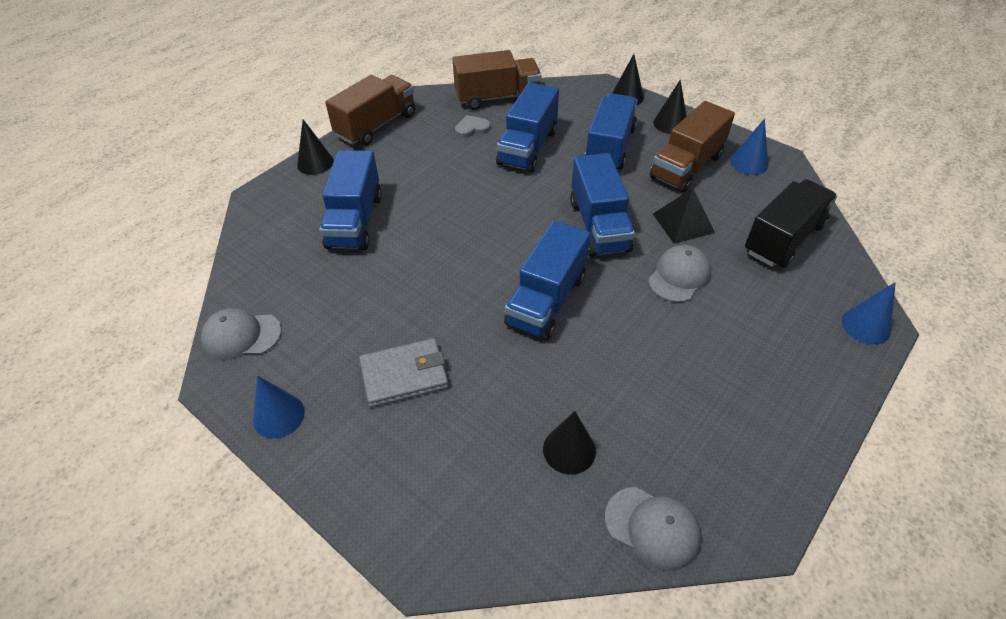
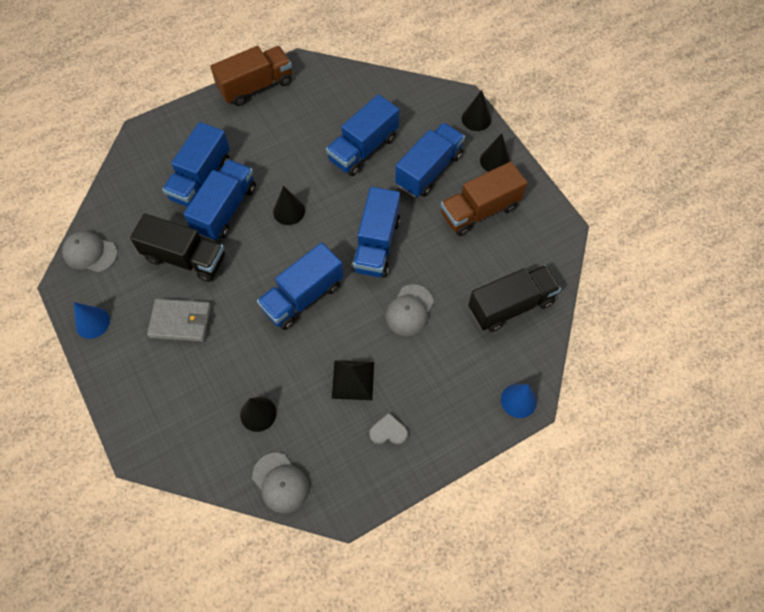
camera: 20 degrees right, 15 degrees up
(315, 163) = (194, 111): black cone -> black cone (289, 211)
(375, 304) = (185, 258): none -> black truck
(401, 241) = (225, 209): none -> blue truck
(472, 128) = (329, 113): grey heart -> grey heart (388, 431)
(497, 97) = (366, 85): brown truck -> none
(679, 276) = (409, 310): grey cap -> grey cap turned 150 degrees clockwise
(683, 223) = (442, 264): black pyramid -> black pyramid (353, 380)
(749, 163) = (533, 224): blue cone -> none

